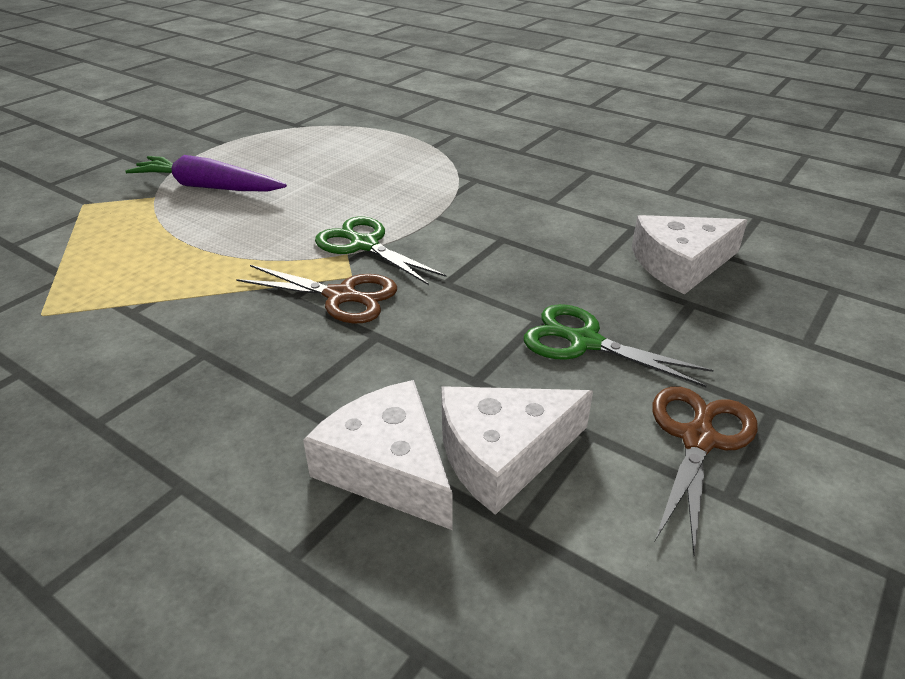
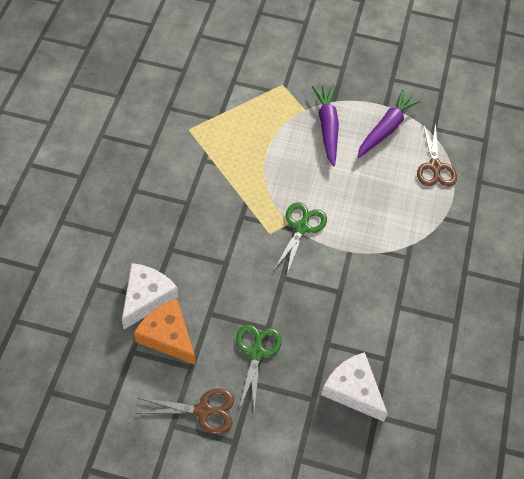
camera: 65 degrees right, 20 degrees up
(261, 150) = (386, 129): none -> purple carrot
(341, 296) = (250, 236): brown scissors -> brown scissors (435, 166)
(503, 454) = (167, 336): white cheese -> orange cheese

